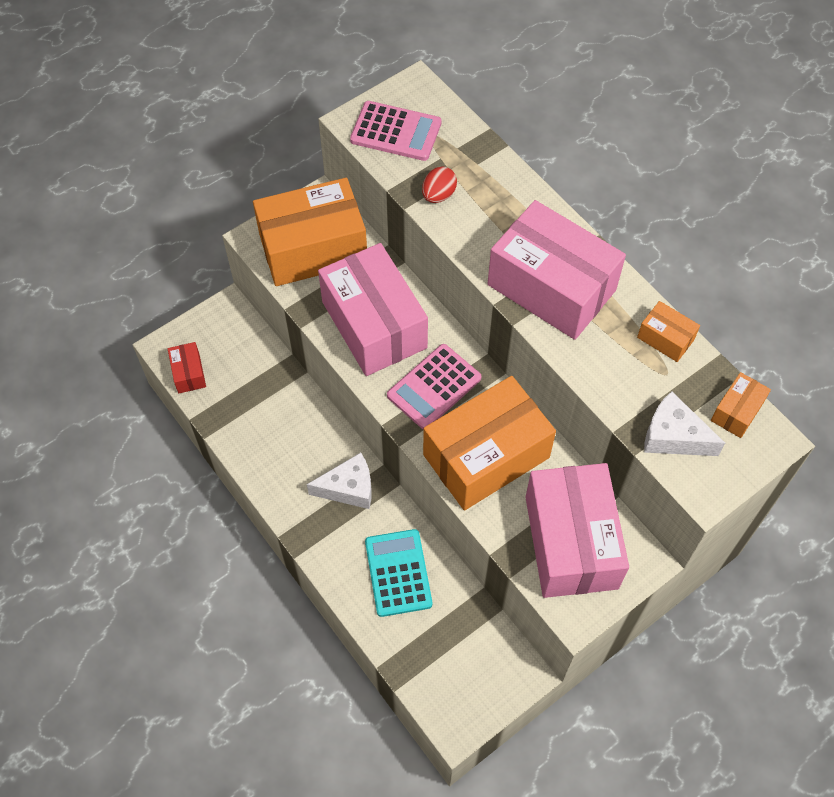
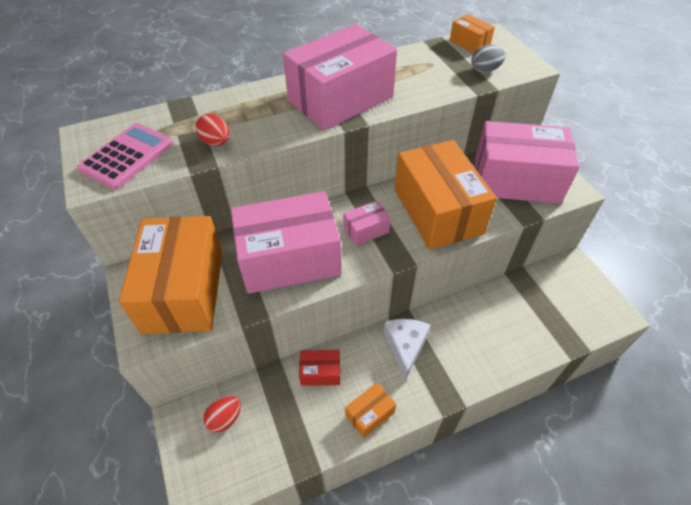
camera: 75 degrees left, 10 degrees down
(188, 373) = (239, 474): red box -> red box (320, 372)
(235, 345) = (225, 418): none -> red egg
(398, 573) = (488, 326): turquoise calculator -> none
(434, 387) = (366, 230): pink calculator -> pink box
(665, 338) = (404, 58): orange box -> orange box (370, 414)
(673, 436) = (485, 70): white cheese -> grey egg

